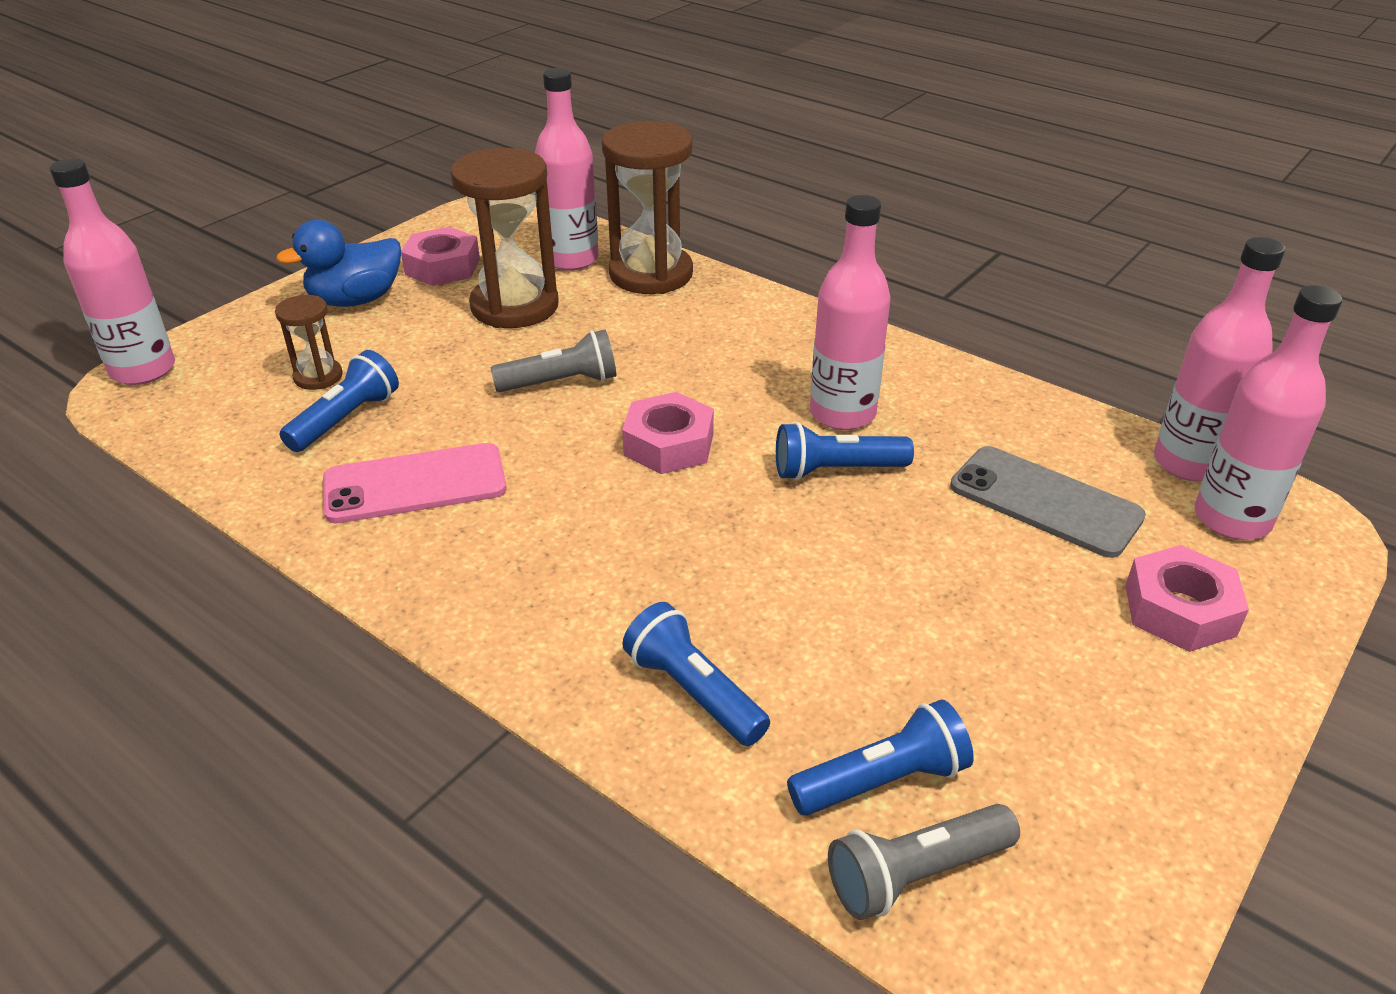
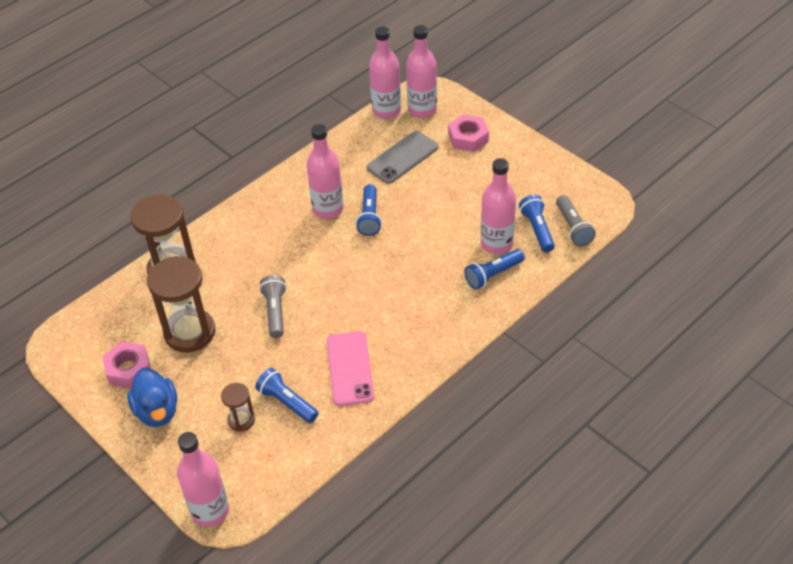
camera: 80 degrees left, 10 degrees up
(571, 259) = (141, 305): pink bottle -> pink bottle (496, 243)
(669, 444) = (338, 272): pink nut -> none

